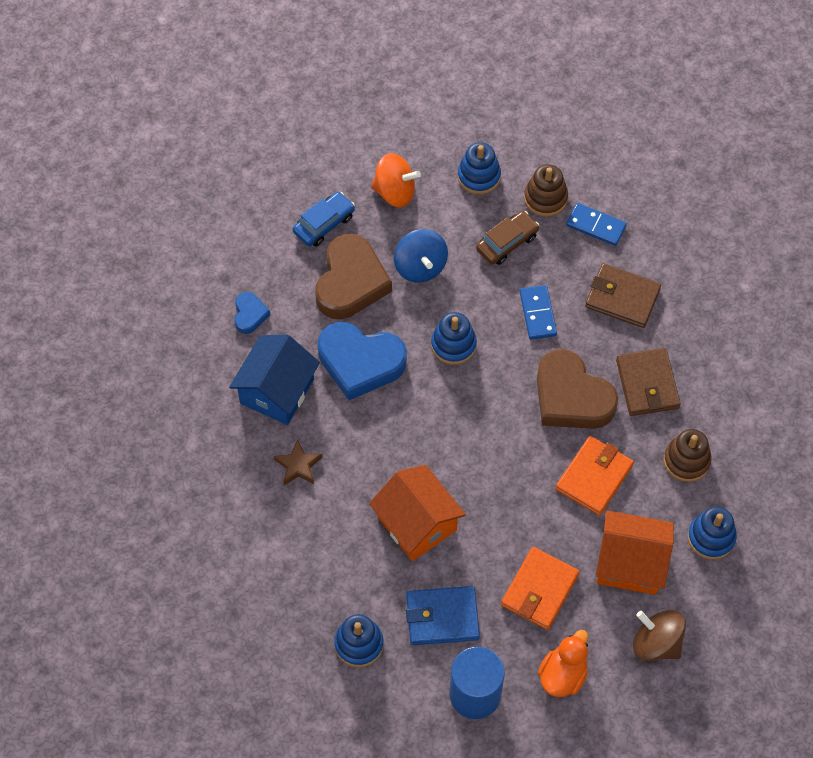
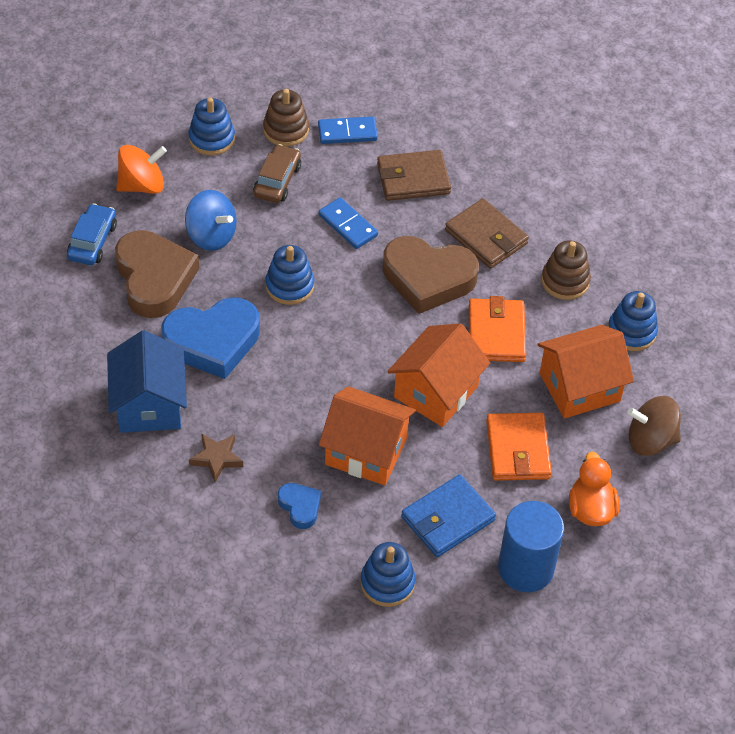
camera: 35 degrees left, 10 degrees down
(250, 315) = (74, 351): blue heart -> blue heart (300, 507)
(508, 502) = (436, 392): none -> orange house

